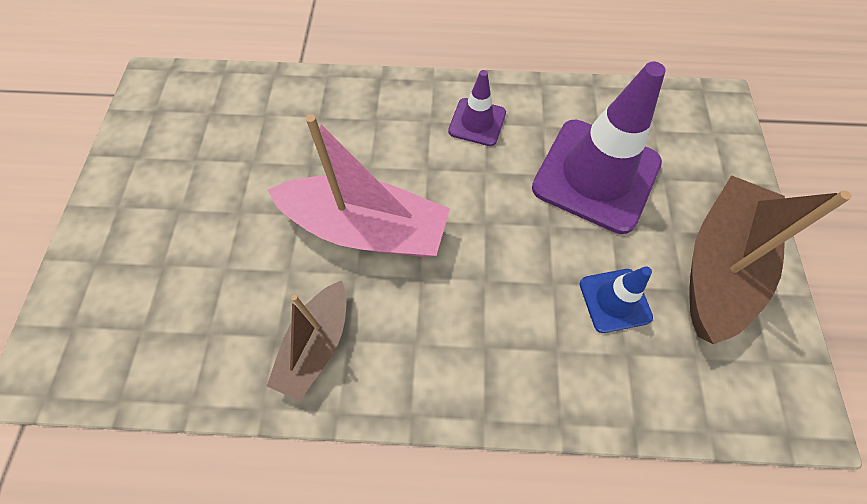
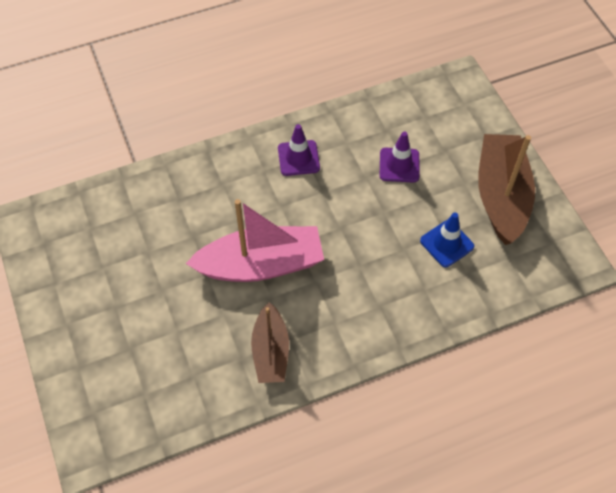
camera: 25 degrees left, 5 degrees down
(596, 175) = (399, 165): purple traffic cone -> purple traffic cone, size x0.50

